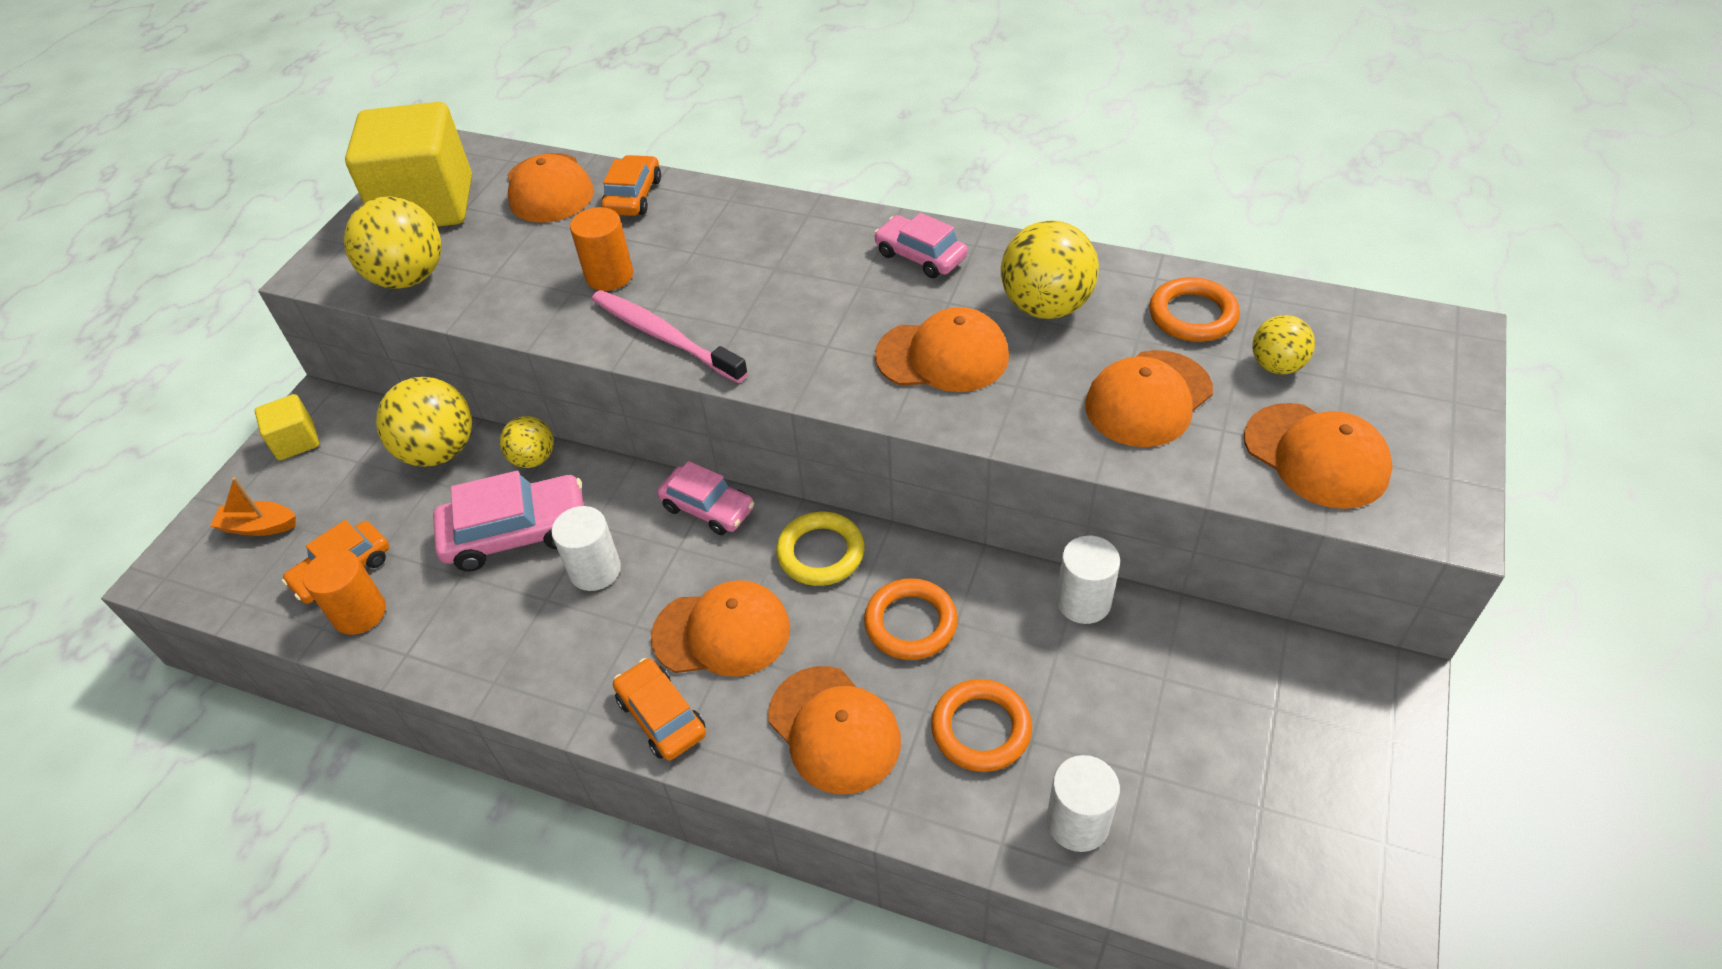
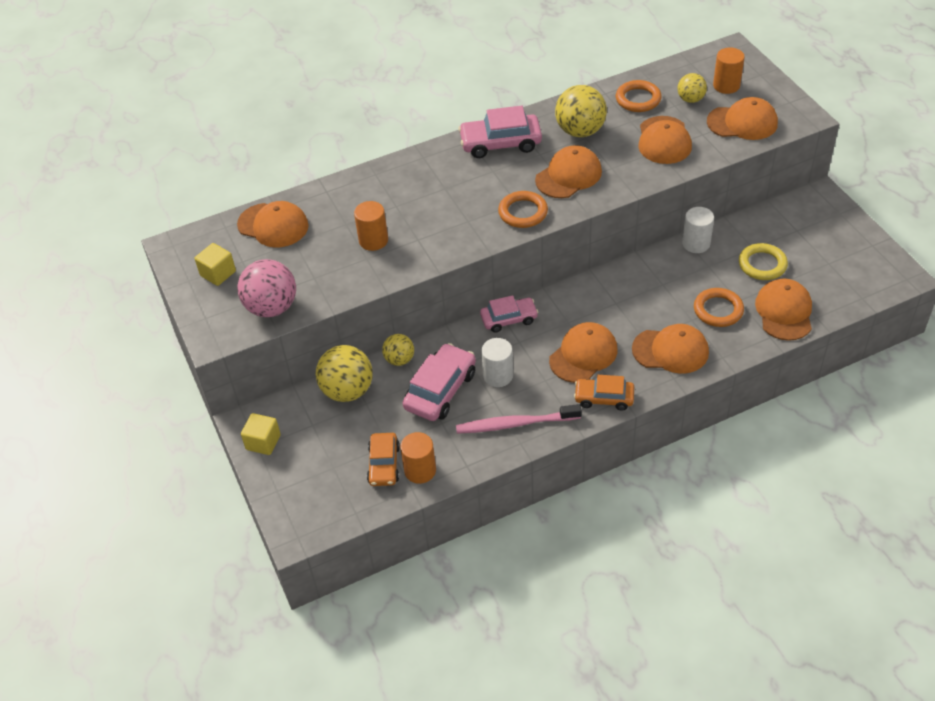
camera: 45 degrees left, 0 degrees up
(259, 526) = (309, 484): orange boat -> none
(409, 278) = (272, 307): yellow ball -> pink ball
(426, 205) = (218, 273): yellow cube -> yellow cube, size x0.46
(633, 196) = (324, 201): orange car -> none
(664, 336) = (441, 246): pink toothbrush -> pink toothbrush (514, 424)
(821, 553) = (579, 300): yellow ring -> yellow ring (762, 264)
(910, 623) = (647, 297): orange ring -> orange ring (523, 212)
(920, 256) = (500, 143): pink car -> pink car, size x1.52
(1077, 822) = (784, 312): white cylinder -> orange cap
(1367, 382) = (726, 85): none -> orange cylinder

